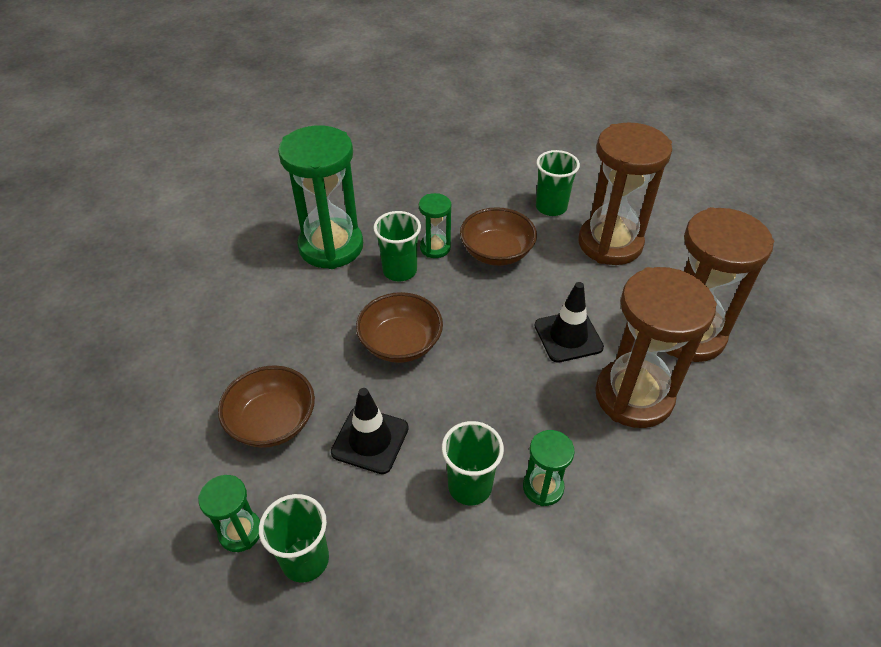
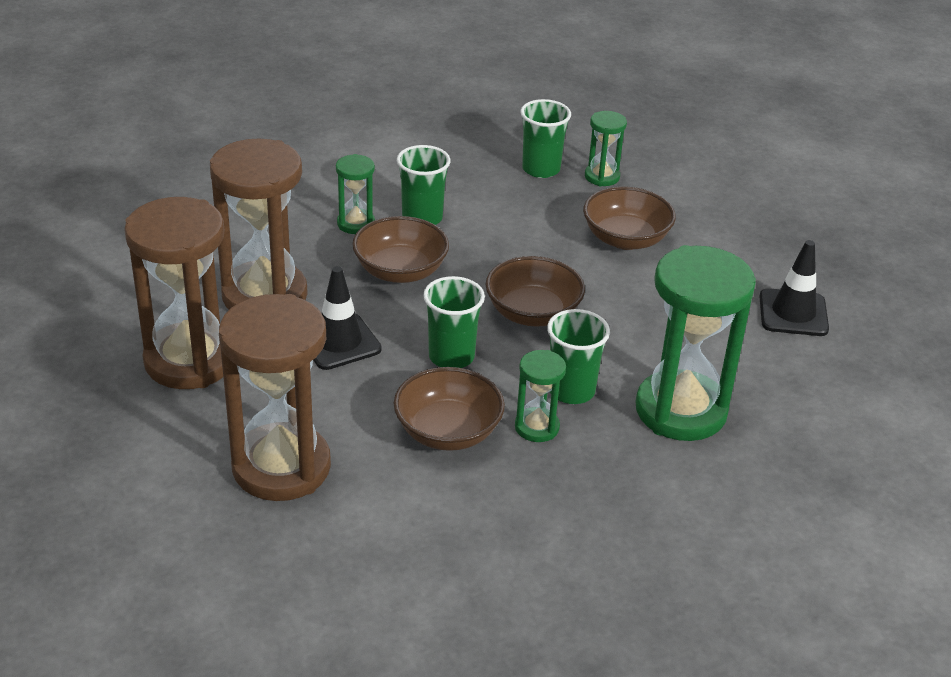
camera: 165 degrees right, 10 degrees down
(370, 440) = (526, 236): black traffic cone -> black traffic cone (793, 313)
(505, 409) = (400, 271): none -> brown bowl
(551, 207) = (376, 517): green cup -> green cup (451, 357)

